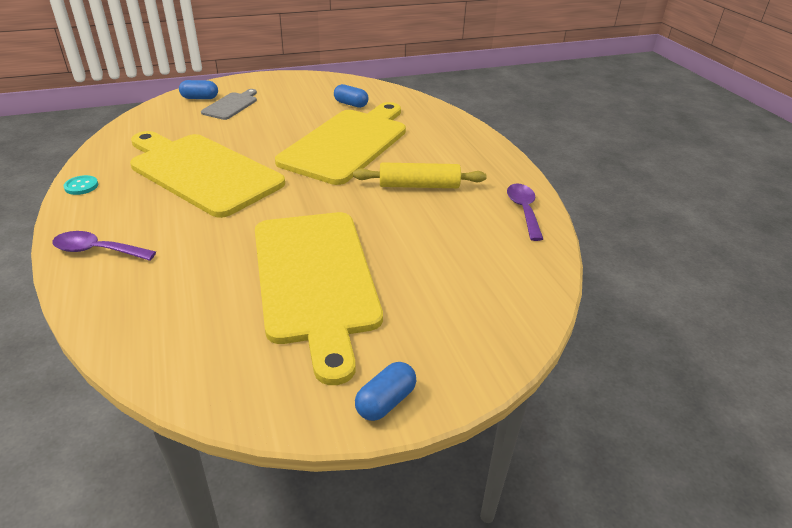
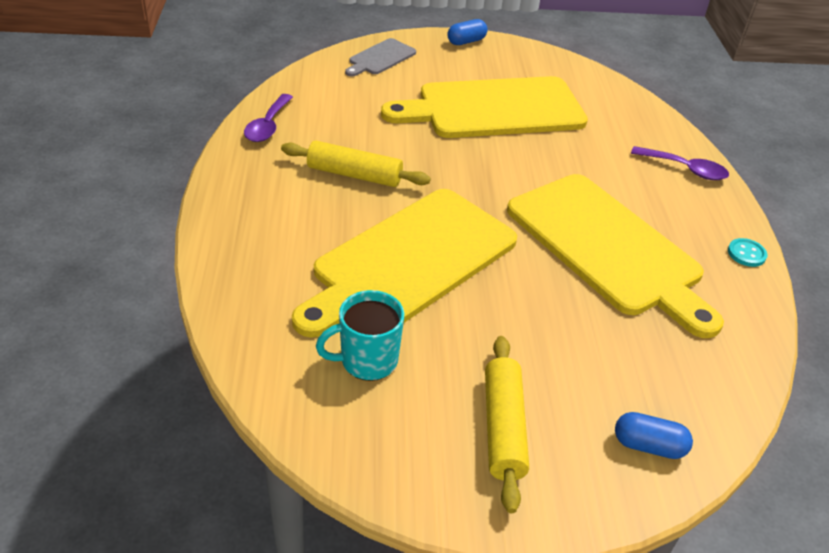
camera: 165 degrees left, 5 degrees up
(231, 105) = (585, 404): grey cutting board -> grey cutting board (380, 58)
(274, 94) = (503, 428): none -> yellow rolling pin
(315, 279) = (493, 109): yellow cutting board -> yellow cutting board turned 105 degrees counterclockwise
(351, 104) = (367, 360): blue capsule -> turquoise mug

